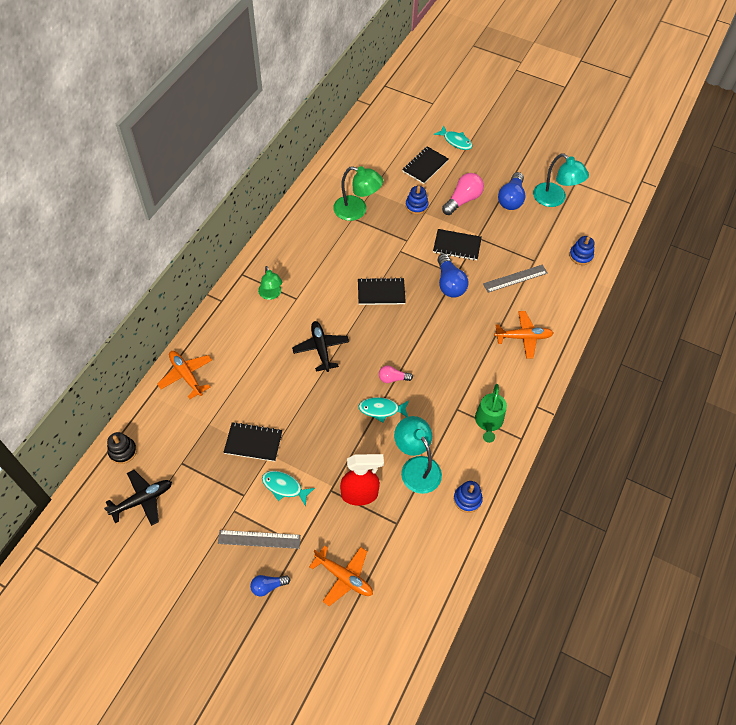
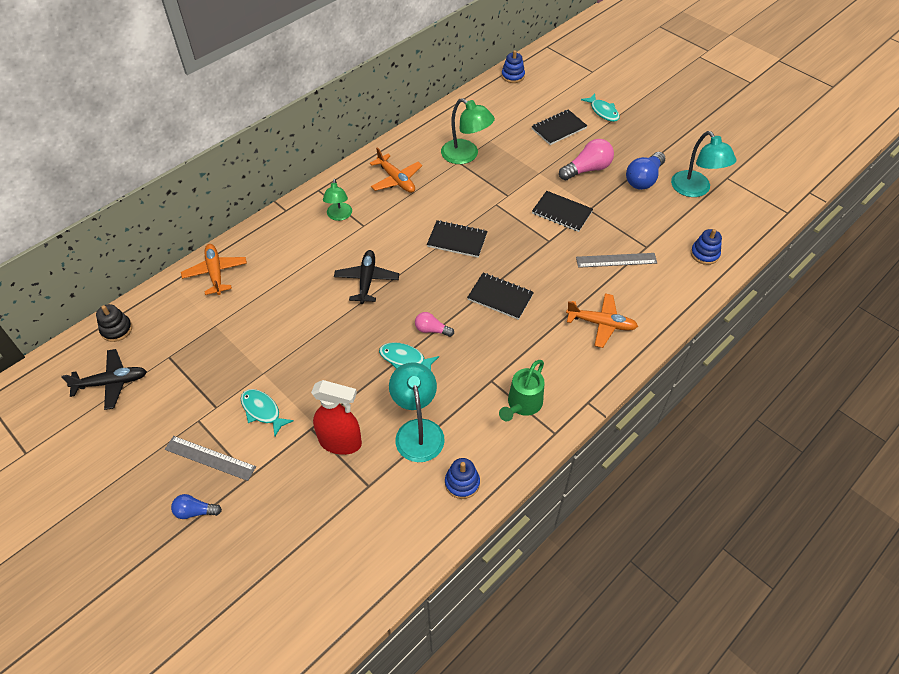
camera: 20 degrees right, 5 degrees down
(253, 442) = (251, 356): black notebook -> black notebook (500, 297)
(344, 577) = (282, 527): orange plane -> orange plane (396, 180)
(416, 206) = (533, 164): blue stacking toy -> blue stacking toy (513, 76)
(449, 283) = (537, 248): blue light bulb -> none

